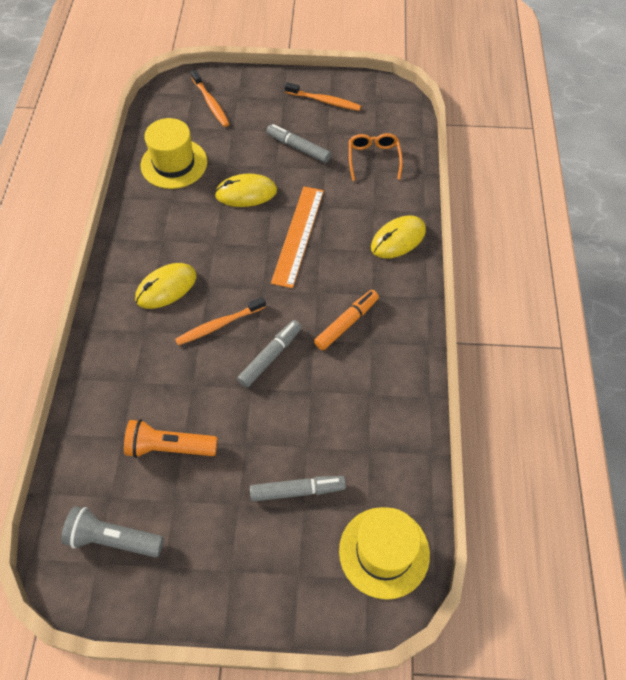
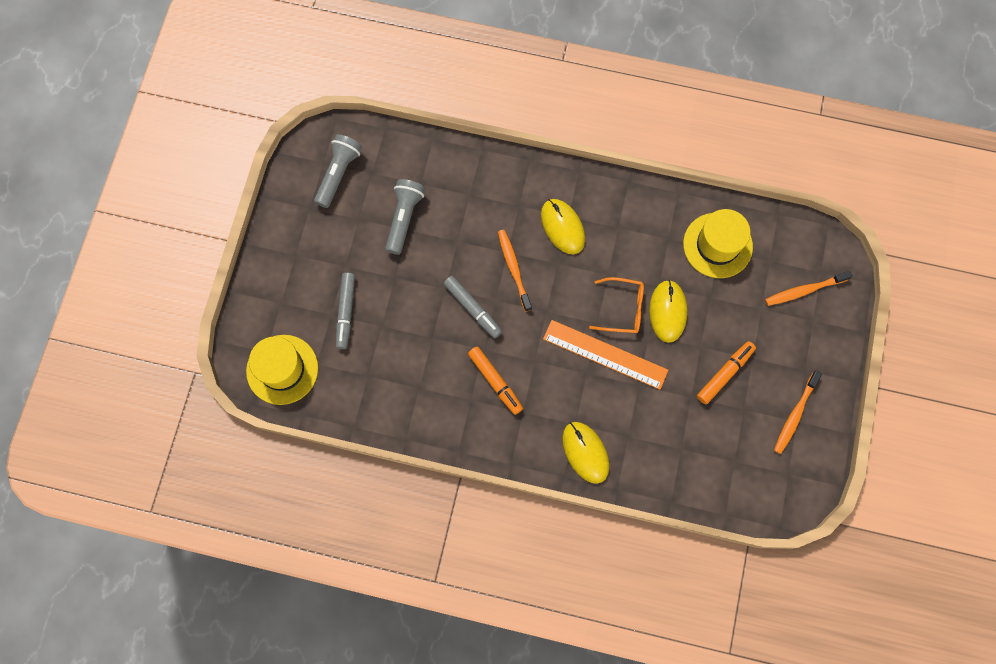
camera: 100 degrees right, 15 degrees up
(169, 447) = (404, 218): orange flashlight -> grey flashlight
(298, 148) = (725, 374): grey marker -> orange marker
(373, 159) = (698, 451): orange glasses -> orange glasses (623, 309)

